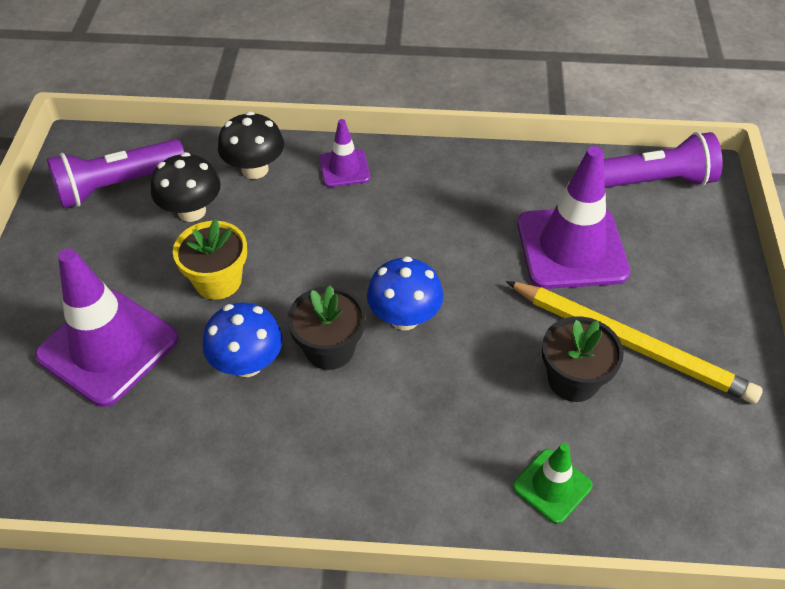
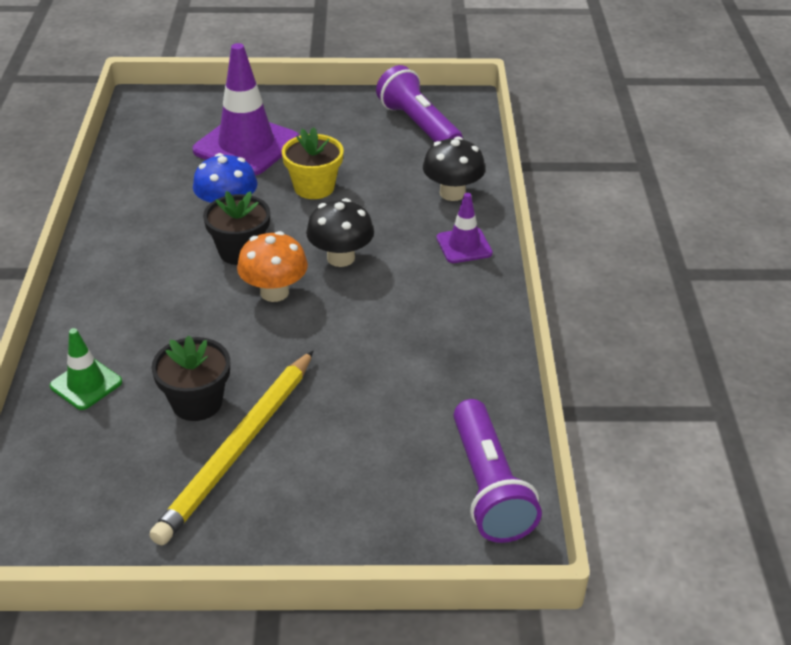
camera: 85 degrees right, 10 degrees down
(191, 211) = (393, 165): black mushroom -> black mushroom (341, 258)
(404, 317) = (274, 292): blue mushroom -> orange mushroom
(571, 248) = (370, 408): purple traffic cone -> none

